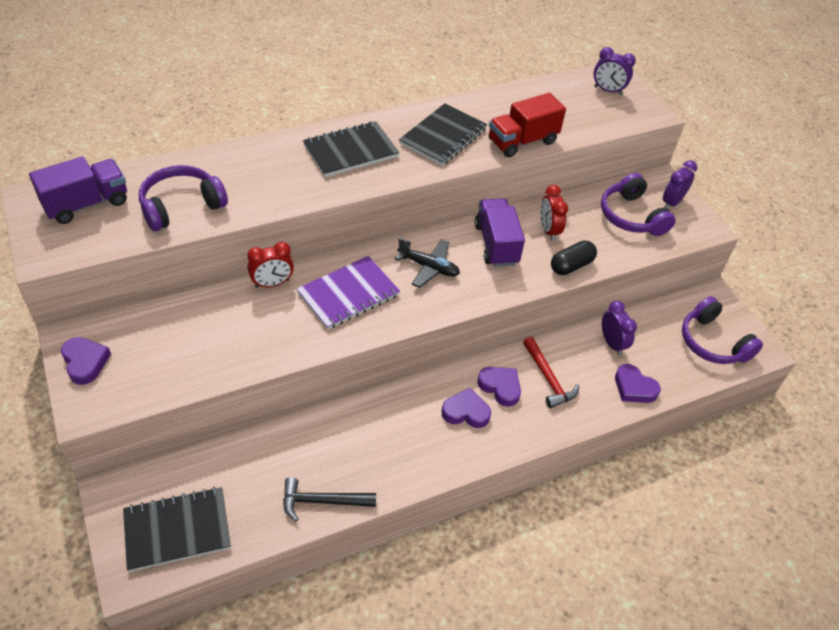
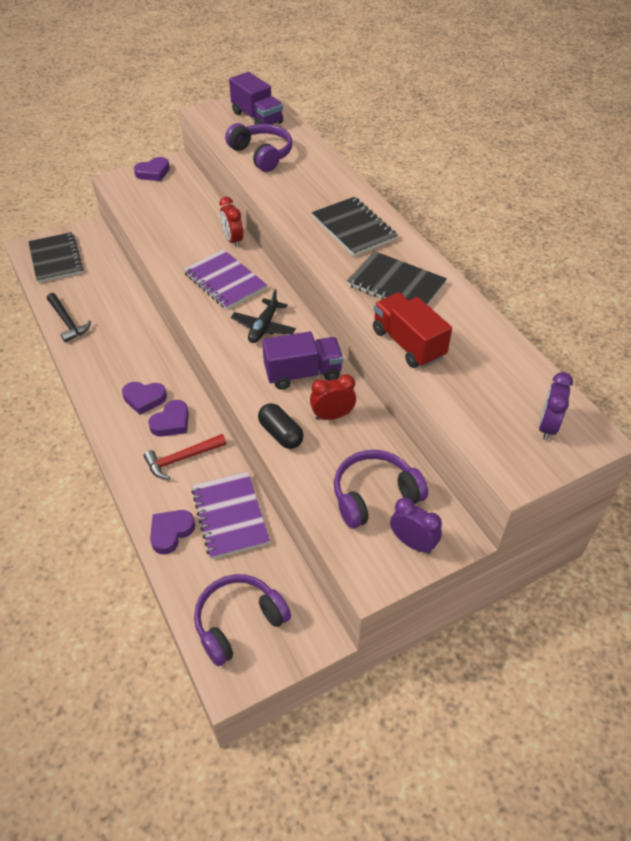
camera: 90 degrees right, 0 degrees up
(322, 501) = (67, 322): black hammer -> black hammer turned 150 degrees clockwise
(466, 412) = (144, 399): purple heart -> purple heart turned 90 degrees clockwise
(612, 343) = (230, 516): purple clock -> purple notebook

